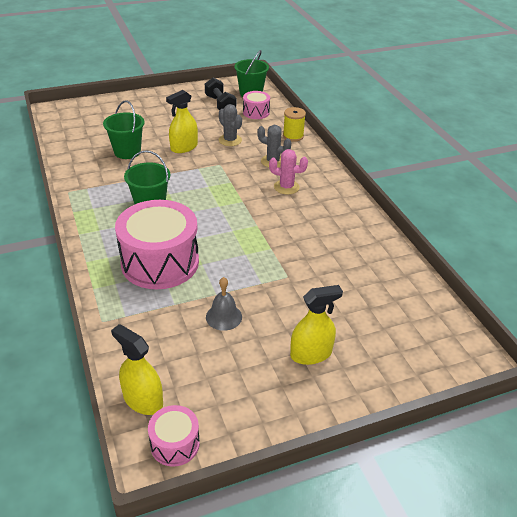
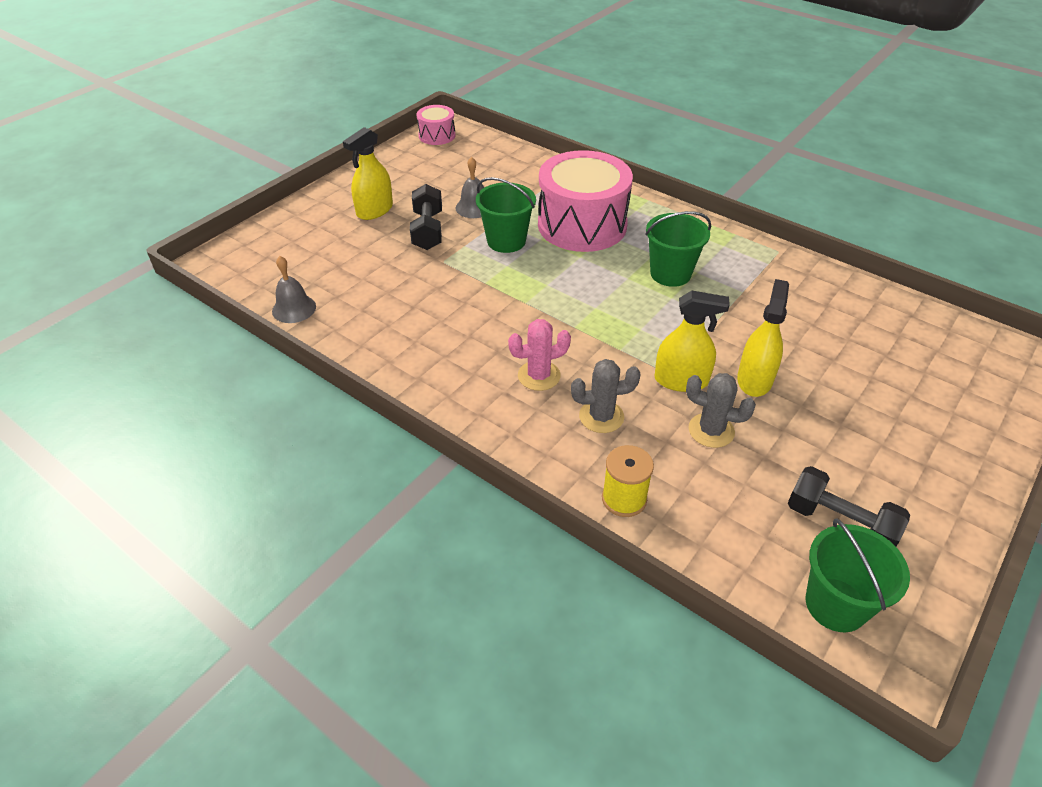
camera: 150 degrees right, 5 degrees up
(127, 152) = (810, 334): green bucket -> green bucket (506, 241)
(143, 400) = (481, 144): yellow spray bottle -> yellow spray bottle (681, 380)
(256, 112) = (753, 536): pink drum -> none
(279, 310) = (427, 230): none -> black dumbbell
(415, 284) = (294, 308): none -> grey bell

